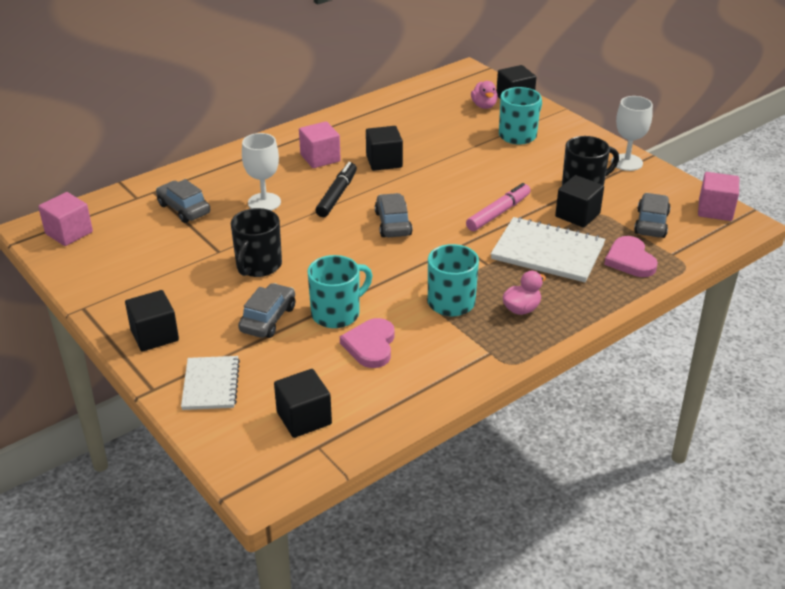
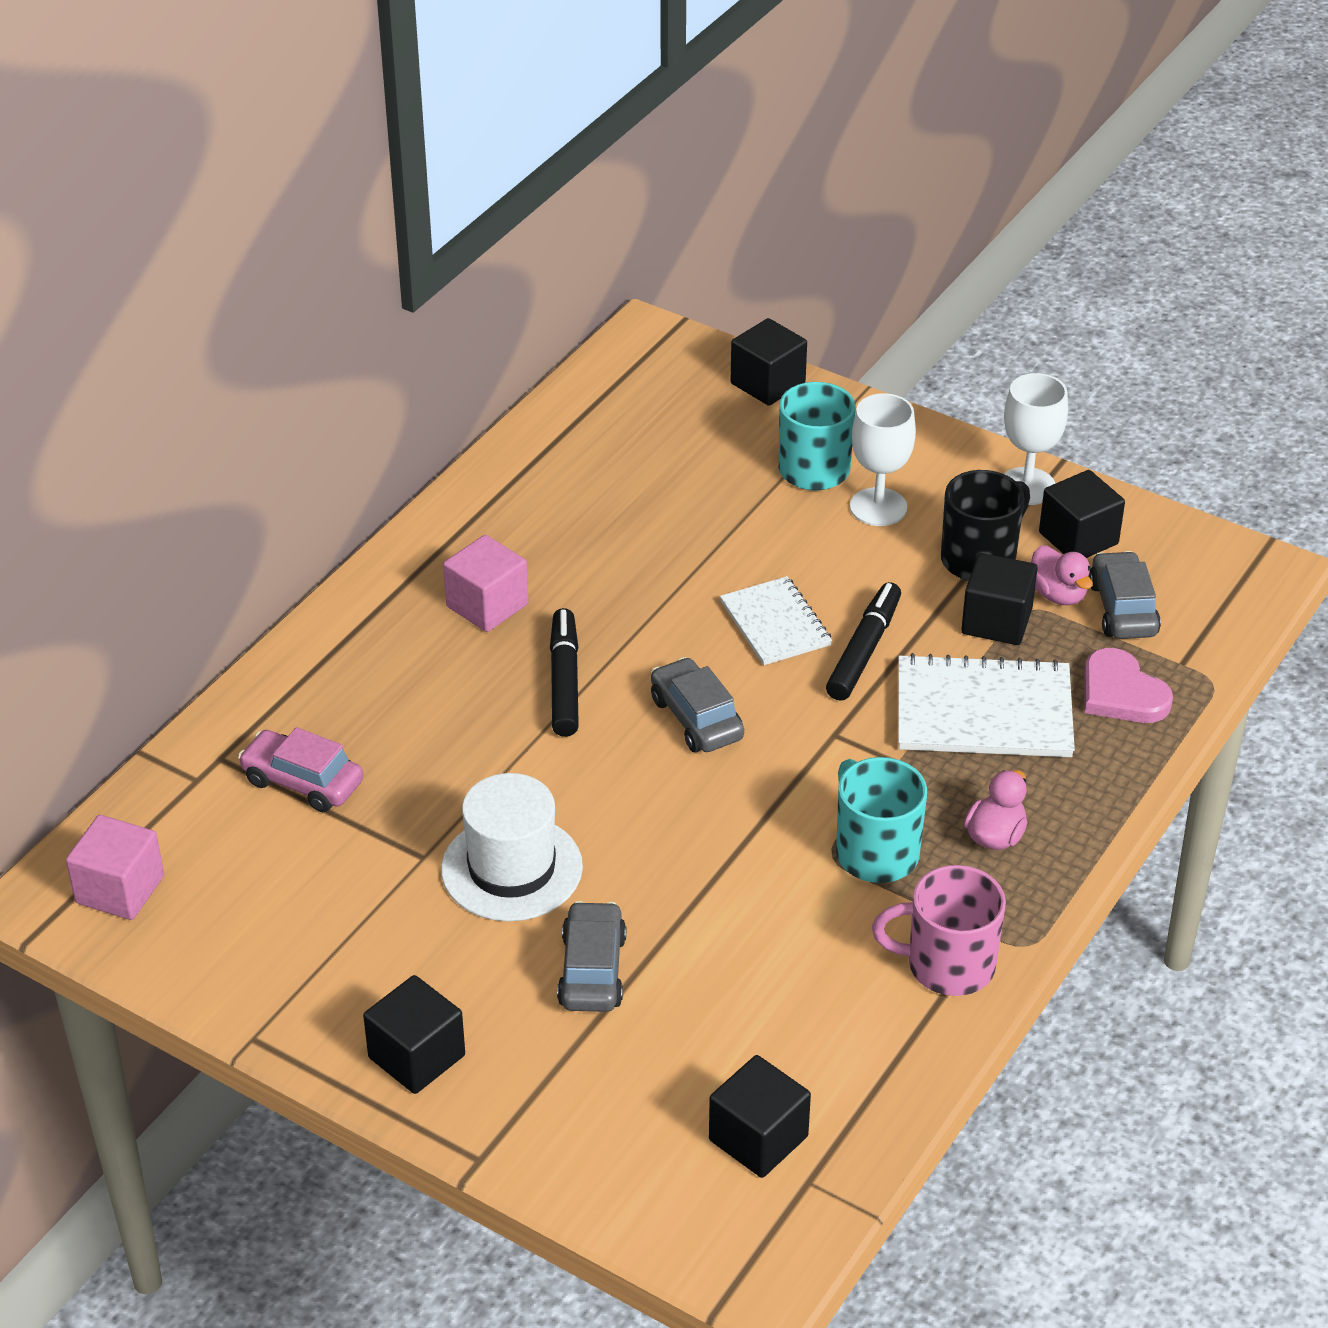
camera: 20 degrees left, 5 degrees up
(184, 209) = (303, 782): grey car -> pink car
(211, 384) = (571, 1122): white notebook -> white notebook (775, 624)
(258, 266) = (512, 868): black mug -> white hat
(264, 202) = (442, 730): white goblet -> white goblet (878, 507)
(337, 313) = (701, 927): turquoise mug -> none
(370, 345) = (790, 973): pink heart -> none
(384, 161) = (607, 585): black cube -> black cube (1078, 538)
(459, 362) = (947, 965): none -> pink mug
(484, 106) = (721, 413): pink duck -> pink duck (1058, 594)
(498, 213) = (864, 650): pink marker -> black marker
(715, 210) = (1212, 555): pink cube -> none

